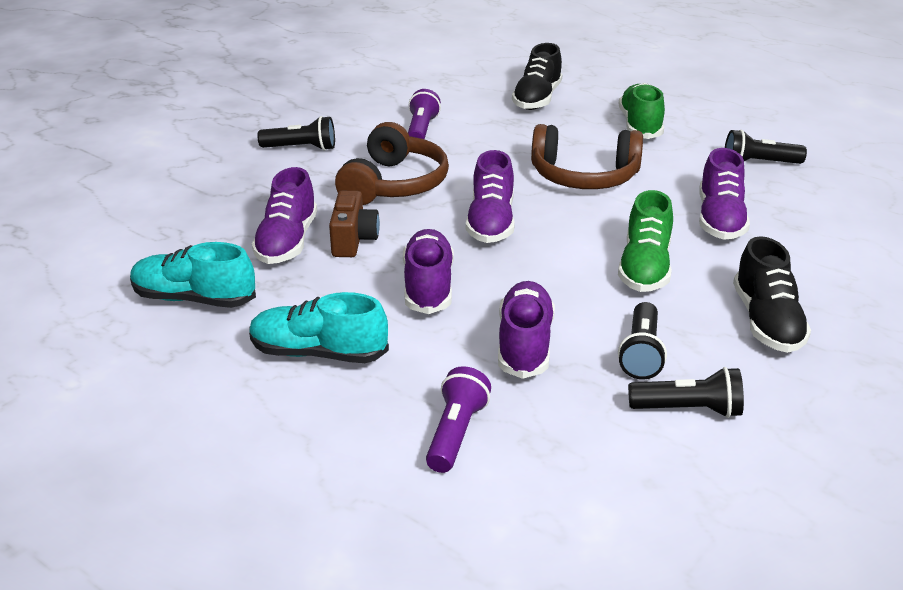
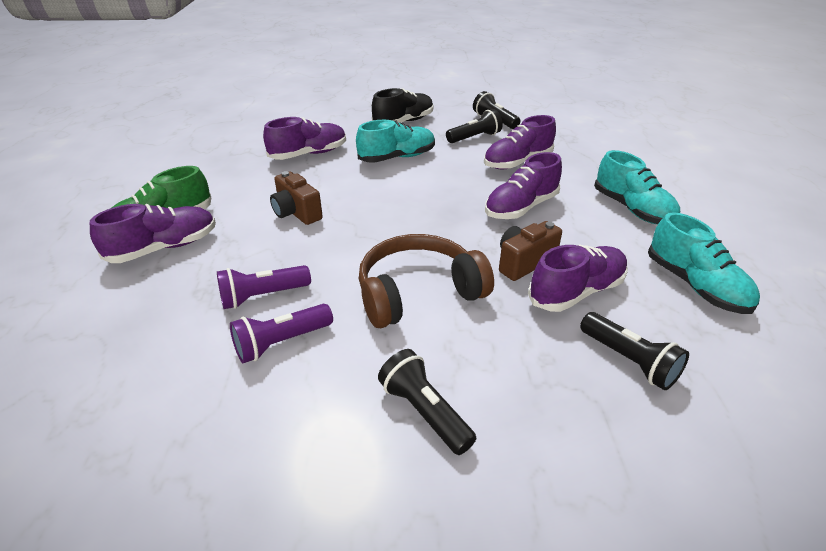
camera: 130 degrees left, 5 degrees up
(456, 433) = (599, 154): purple flashlight -> purple flashlight (263, 296)
(491, 223) = (415, 220): purple shoe -> purple shoe (164, 248)
(537, 99) = (123, 303): black shoe -> none
(584, 177) = (296, 213): brown headphones -> brown camera
(645, 268) = (397, 157): green shoe -> turquoise shoe
(759, 163) = (204, 163): black flashlight -> black flashlight (628, 360)

